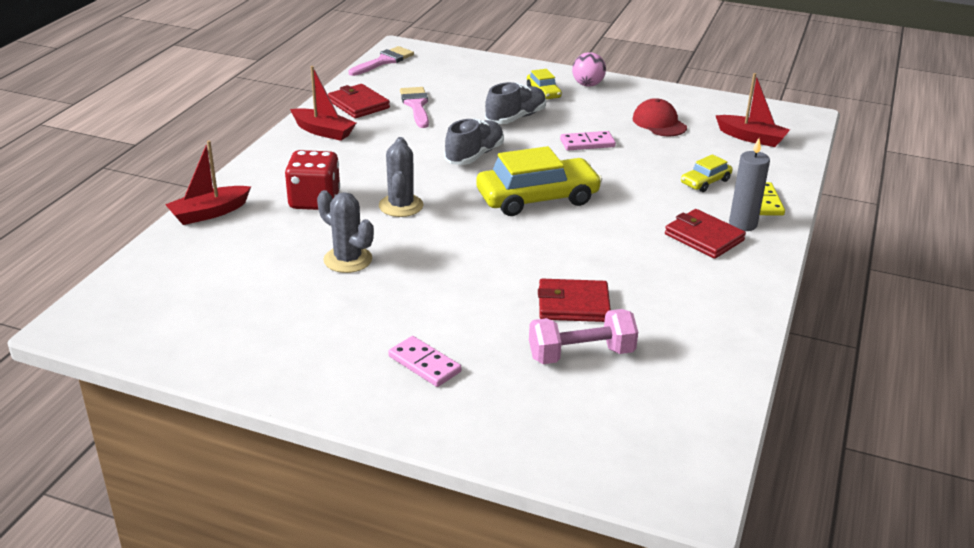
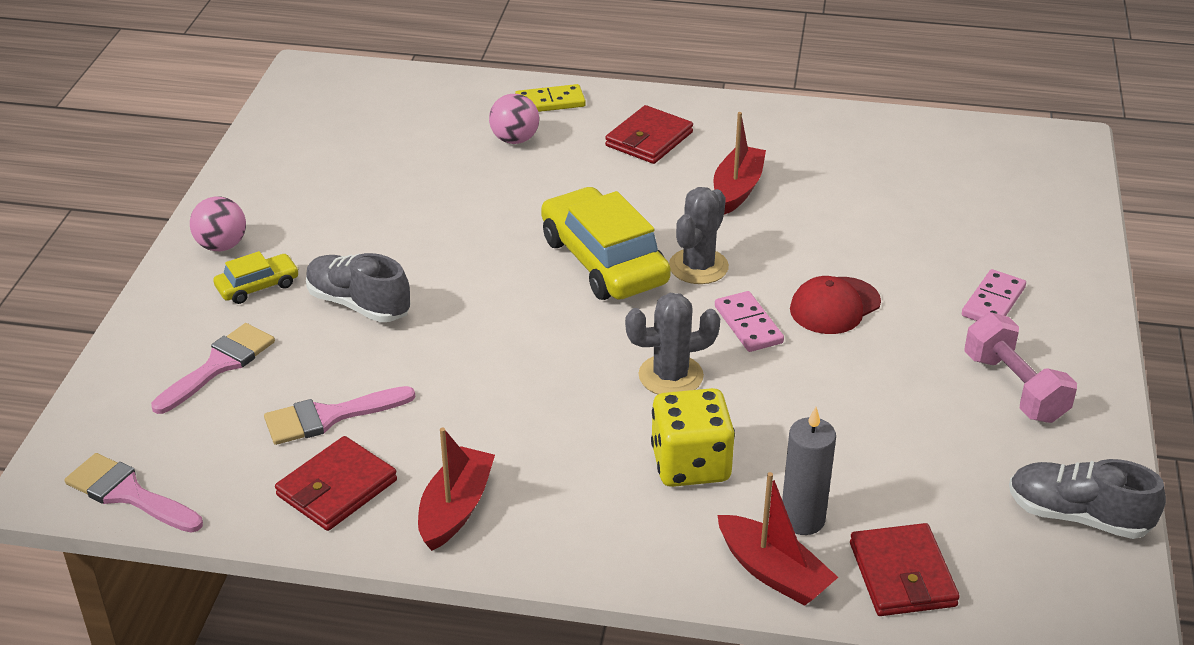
camera: 100 degrees left, 5 degrees up
(314, 201) = (690, 464): red dice -> yellow dice
(348, 260) = (827, 398): grey cactus -> grey cactus (698, 266)
(473, 81) = (219, 365): none -> pink brush
(474, 155) = (497, 329): grey shoe -> grey shoe (1078, 516)
(573, 304) = (829, 216): red wallet -> red wallet (902, 574)
(581, 354) = (913, 205): pink dumbbell -> pink dumbbell (1014, 388)
(587, 143) = (430, 232): pink domino -> pink domino (748, 325)
(659, 123) = (351, 177): red cap -> red cap (834, 306)
(705, 182) = (515, 140): yellow car -> pink ball
(742, 224) = (609, 115): grey candle -> grey candle (802, 519)
(751, 138) = (382, 108): red boat -> red boat (737, 189)

